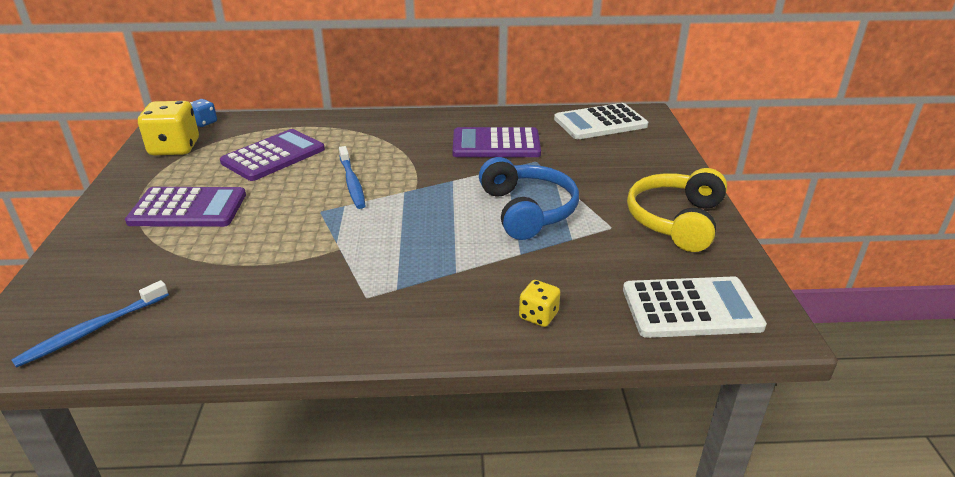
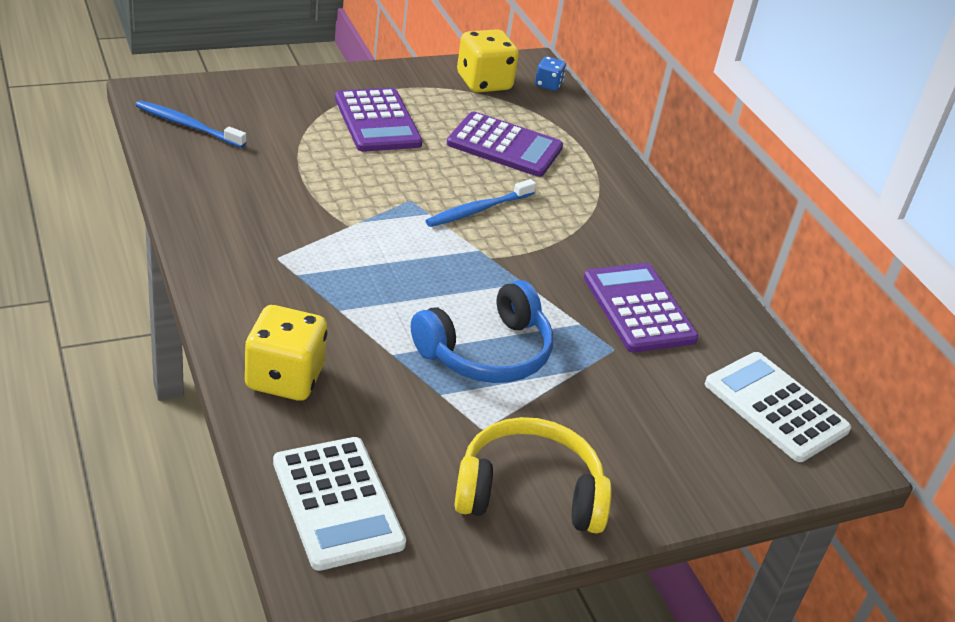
camera: 65 degrees right, 5 degrees up
(538, 316) = (284, 378): yellow dice -> yellow dice, size x1.90

